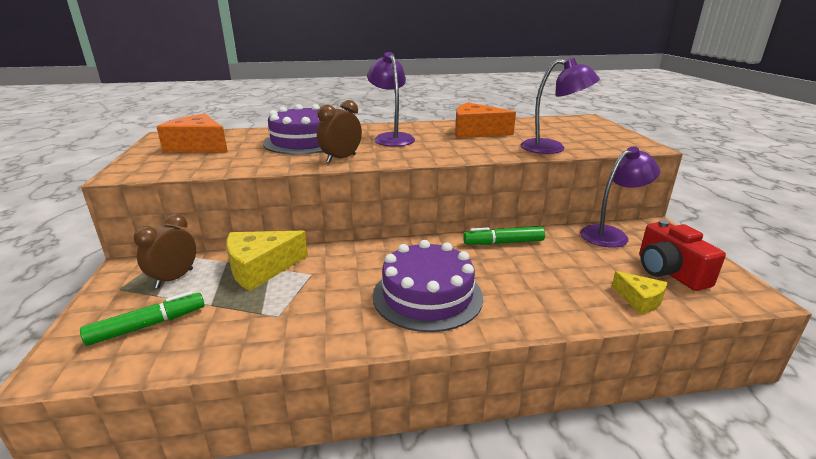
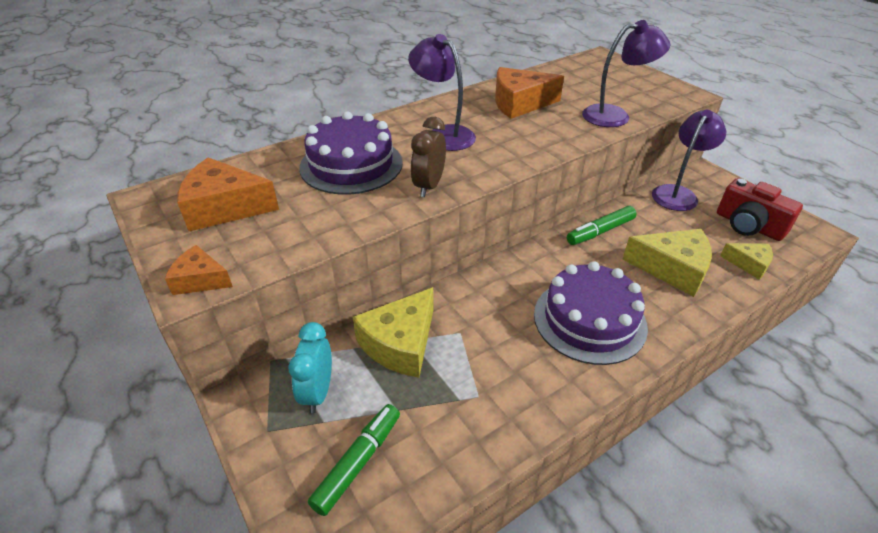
camera: 25 degrees left, 15 degrees up
(134, 172) = (200, 280): none -> orange cheese
(174, 278) = (318, 392): brown clock -> turquoise clock
(548, 283) = (672, 269): none -> yellow cheese

